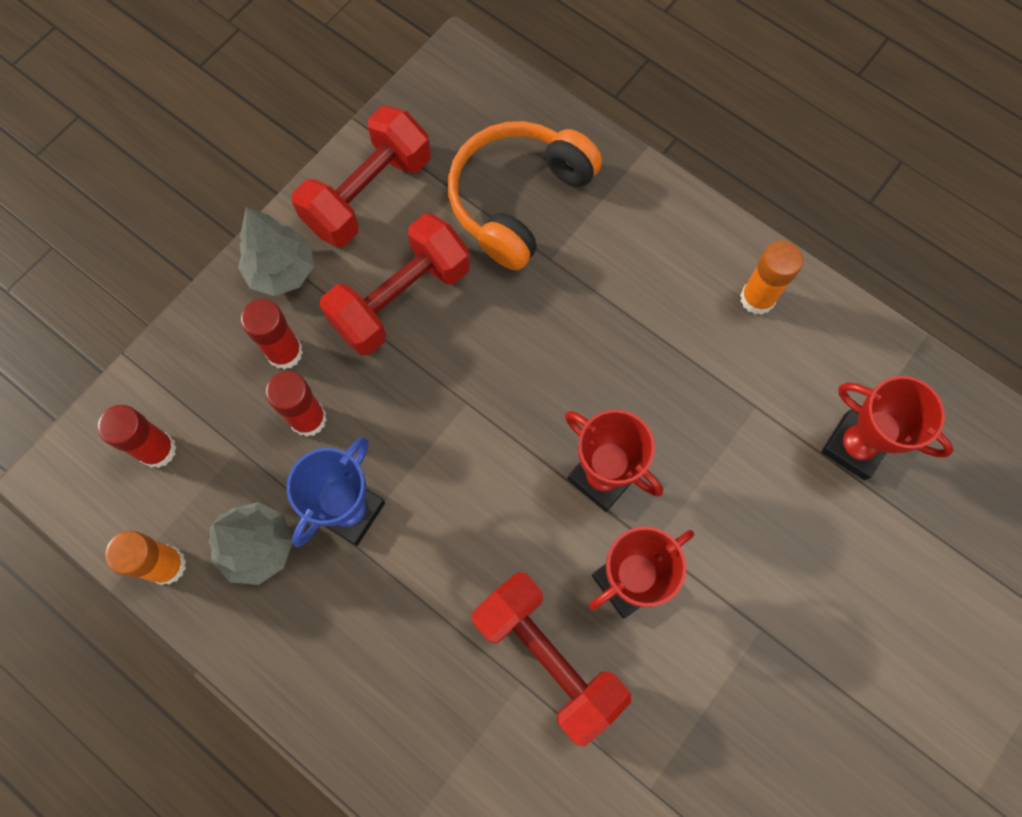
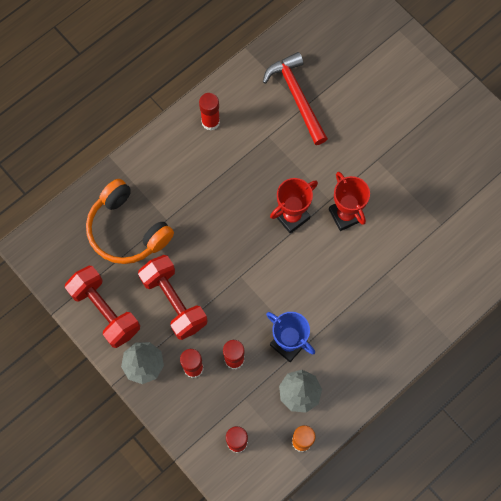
camera: 80 degrees left, 0 degrees up
(548, 658) = (376, 258): red dumbbell -> none
(757, 298) = (210, 122): orange glue stick -> red glue stick
(854, 446) = (297, 96): red trophy -> red hammer

